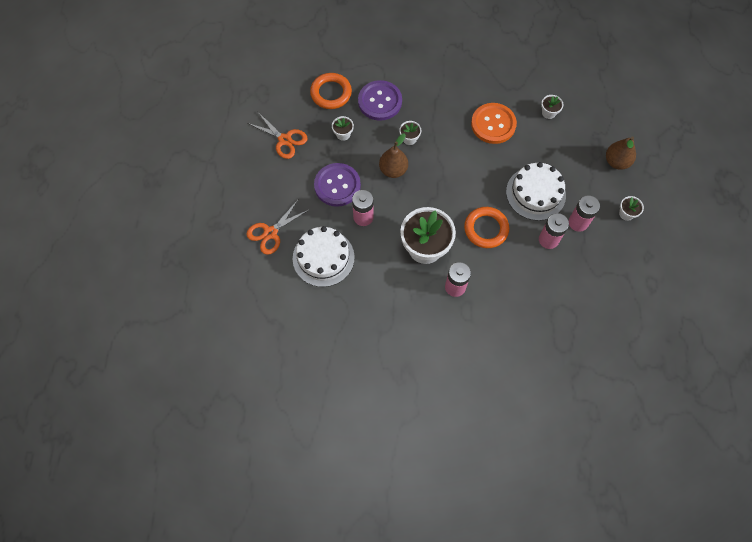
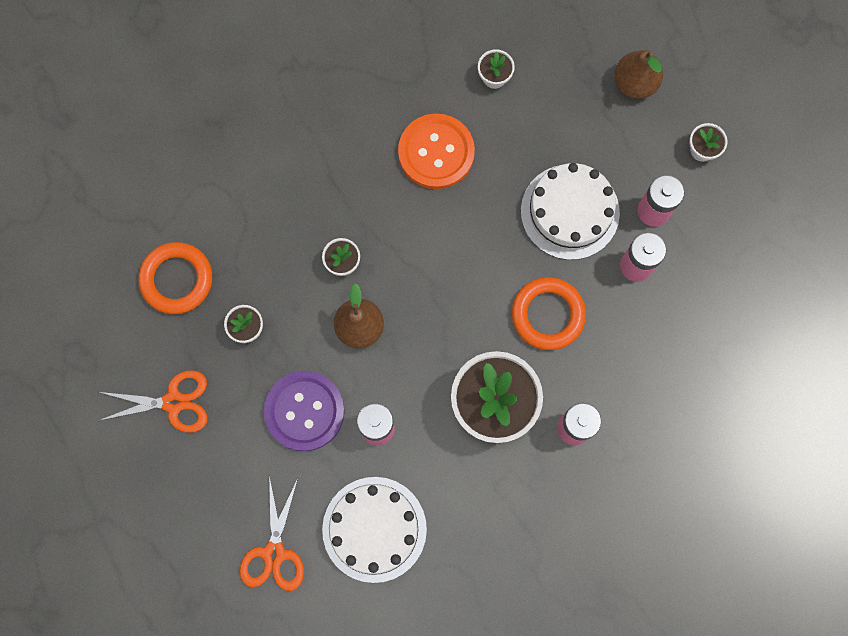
camera: 40 degrees left, 10 degrees up
(380, 101) = (256, 238): purple button -> none

